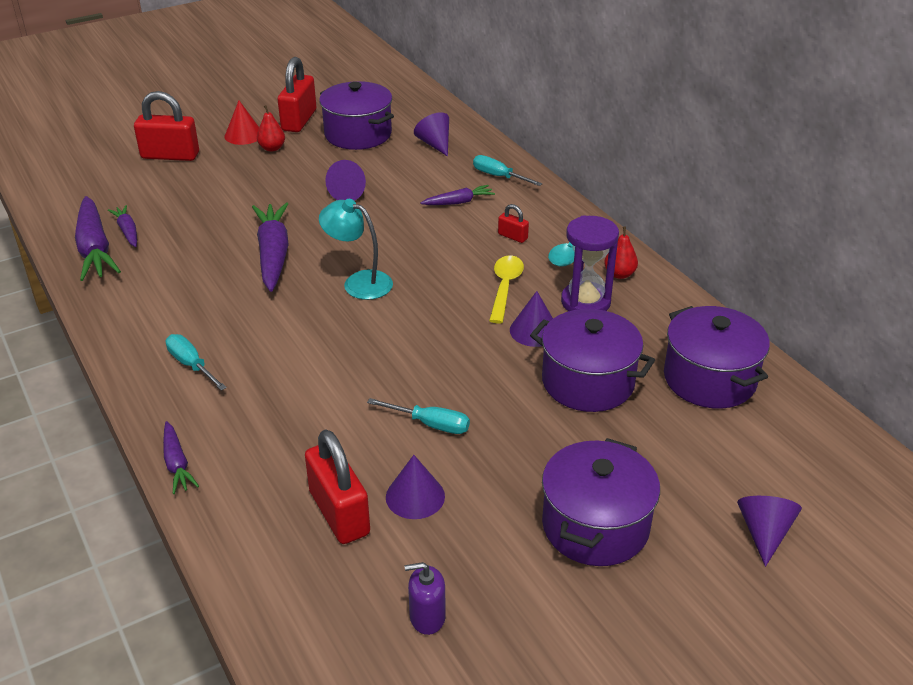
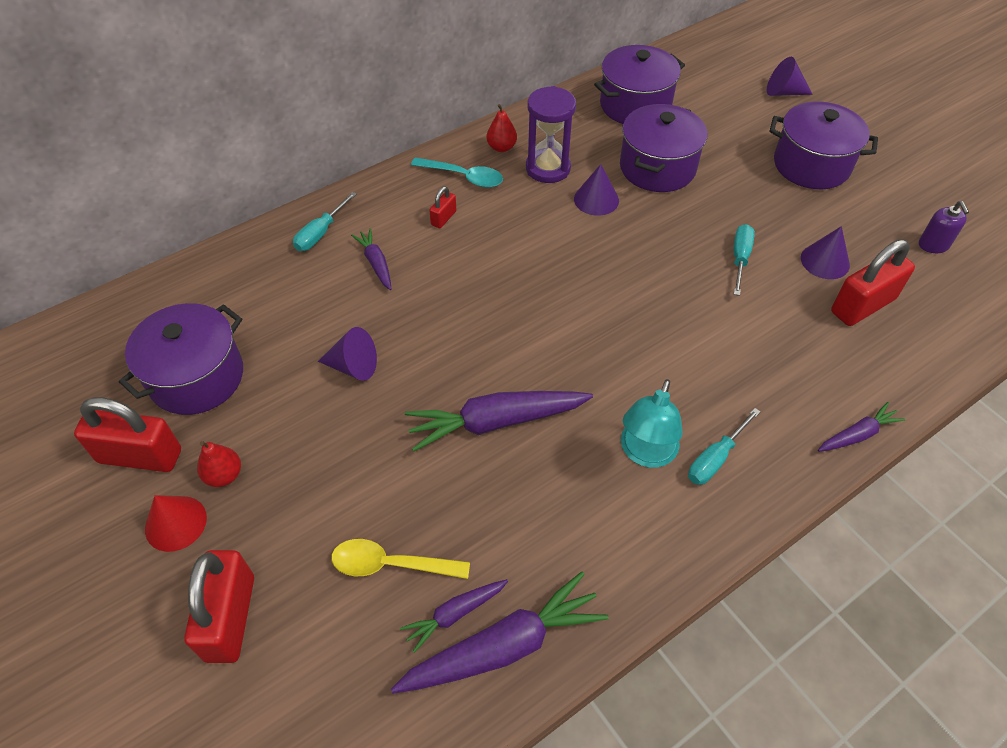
camera: 95 degrees left, 15 degrees up
(359, 282) = (541, 333): turquoise lamp -> turquoise lamp (645, 453)
(435, 144) = (236, 294): purple cone -> none
(505, 287) = (533, 220): yellow spoon -> yellow spoon (390, 564)

